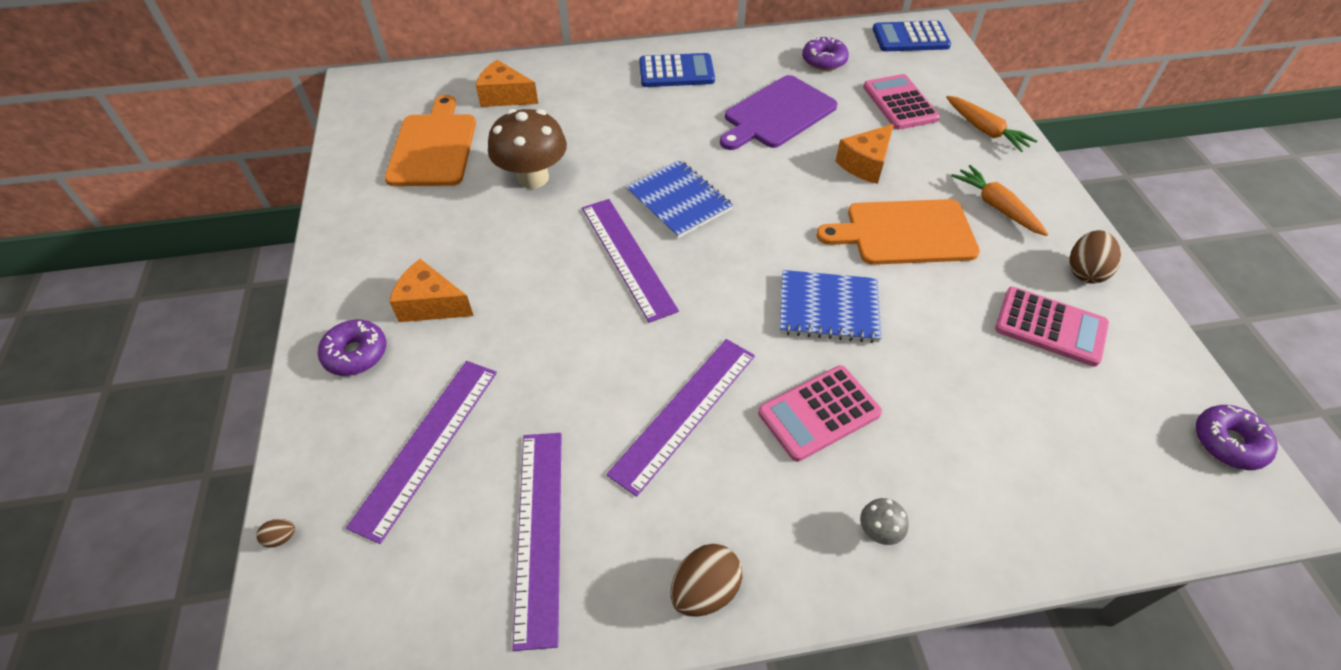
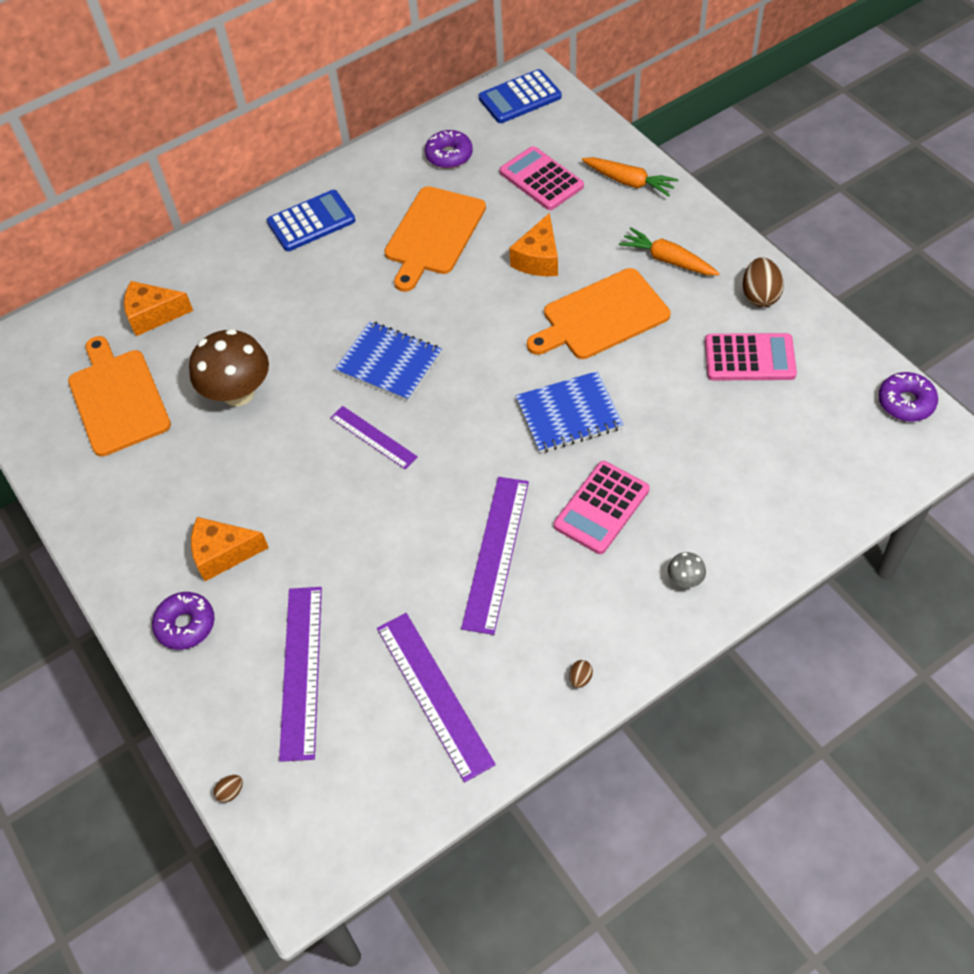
camera: 20 degrees left, 5 degrees up
(627, 257) = (373, 437): purple ruler -> purple ruler, size x0.62
(705, 591) = (580, 678): brown egg -> brown egg, size x0.47
(777, 114) = (433, 234): purple cutting board -> orange cutting board

